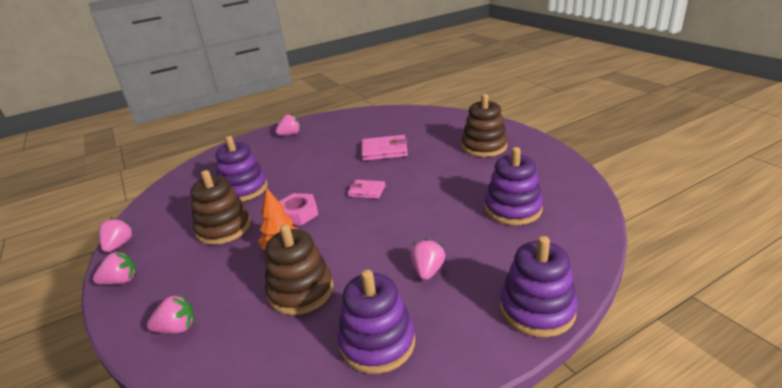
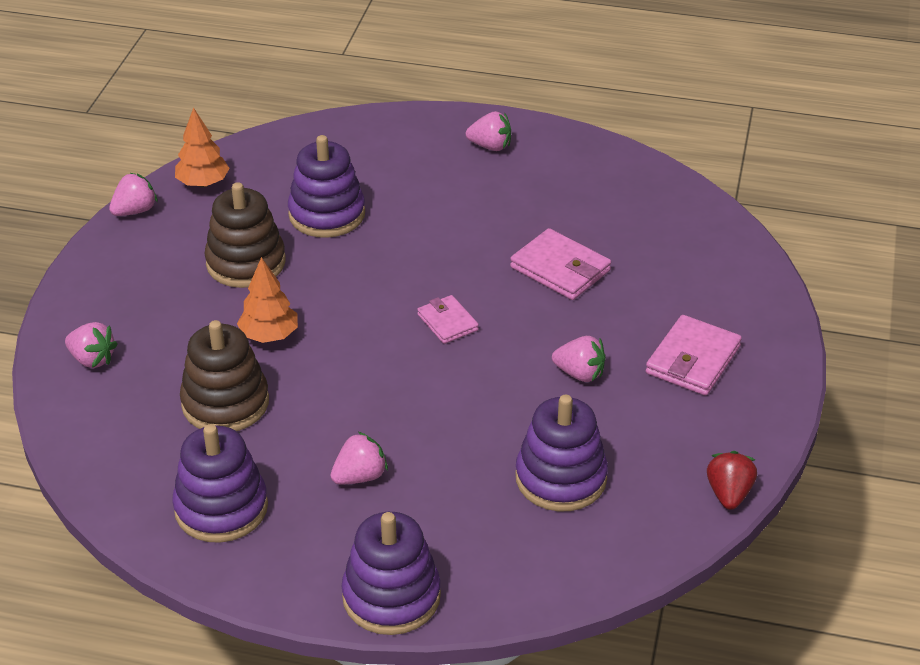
camera: 40 degrees right, 10 degrees up
(121, 281) = (97, 264): pink strawberry -> pink strawberry (579, 374)
(152, 214) = (203, 183): none -> orange tree
(298, 213) = (337, 299): pink nut -> none
(484, 147) = (693, 360): brown stacking toy -> pink wallet
(577, 173) = (729, 494): none -> red strawberry

